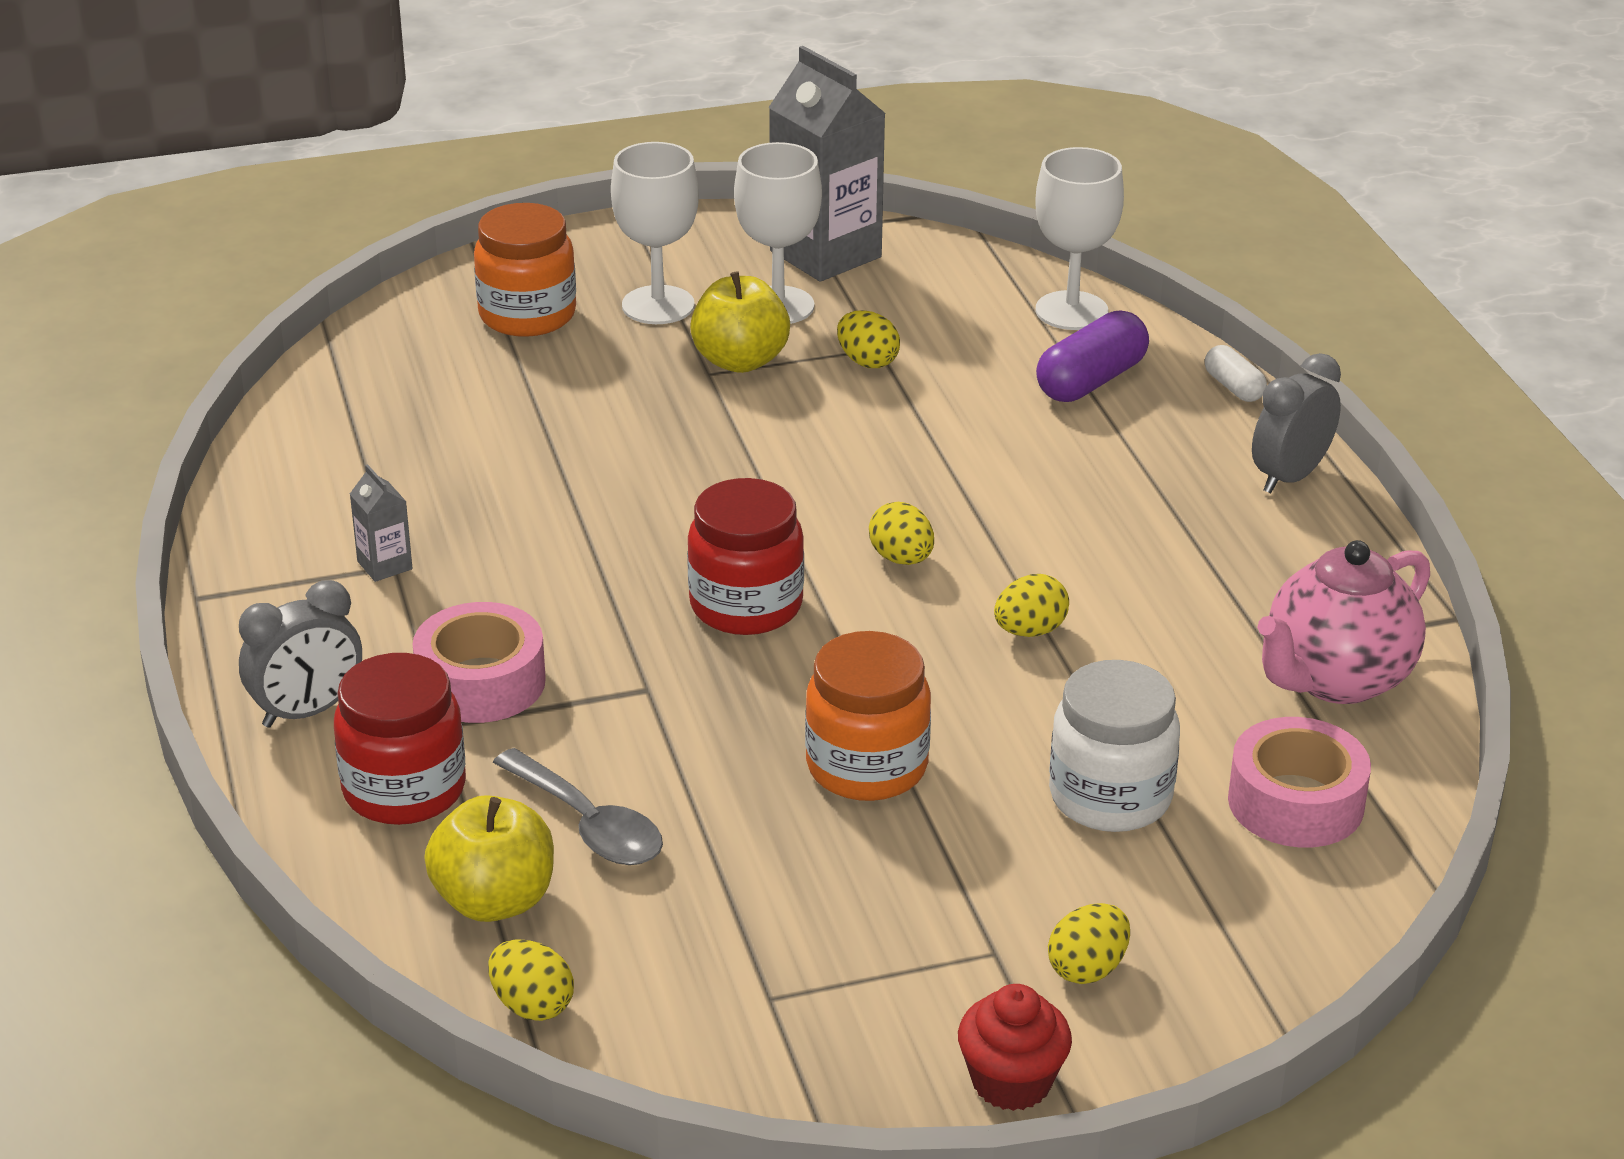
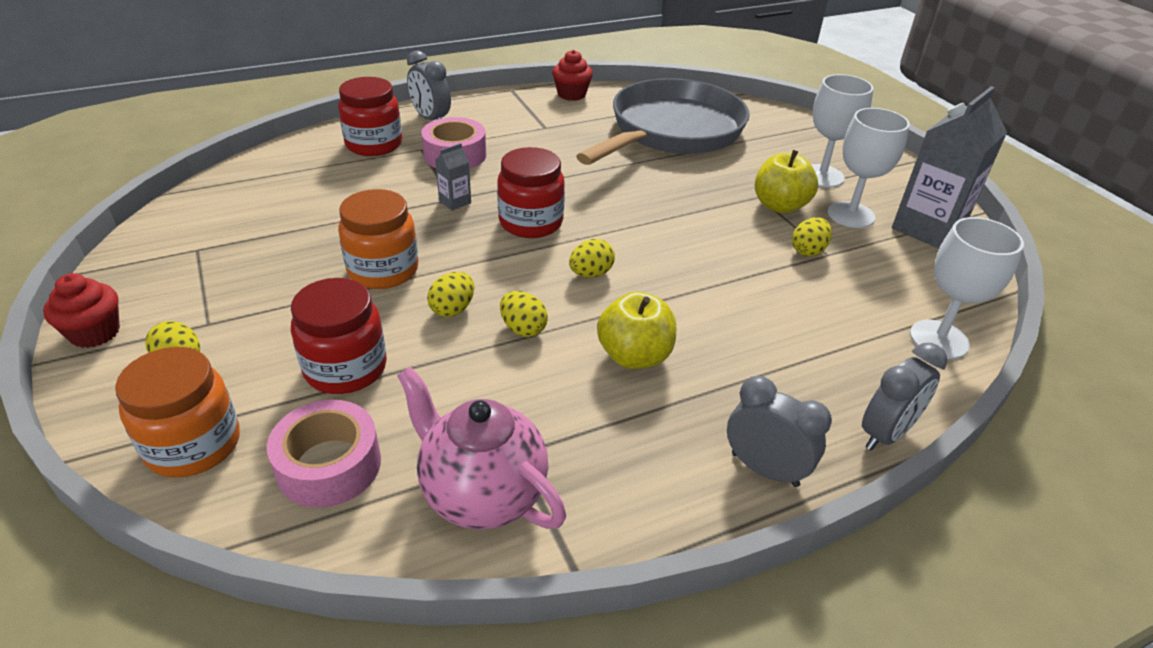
camera: 80 degrees right, 5 degrees up
(253, 520) = (571, 94): none -> red cupcake
(384, 565) = (544, 125): grey carton -> grey carton (455, 202)
(457, 422) = (672, 131): none -> grey pan
(494, 900) = (291, 171): yellow apple -> yellow apple (634, 356)
(527, 315) = (784, 140): orange jar -> orange jar (193, 445)
(532, 1005) = (215, 186): yellow egg -> yellow egg (452, 309)
(589, 825) = (342, 190): grey spoon -> none
(1091, 381) = (845, 351): purple capsule -> none
(1110, 797) = (345, 368): white jar -> red jar
(1233, 387) = (886, 434): white capsule -> grey clock

